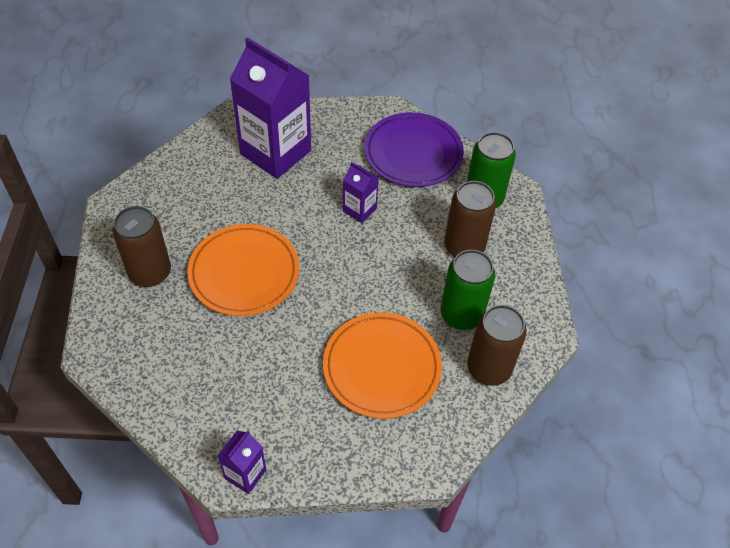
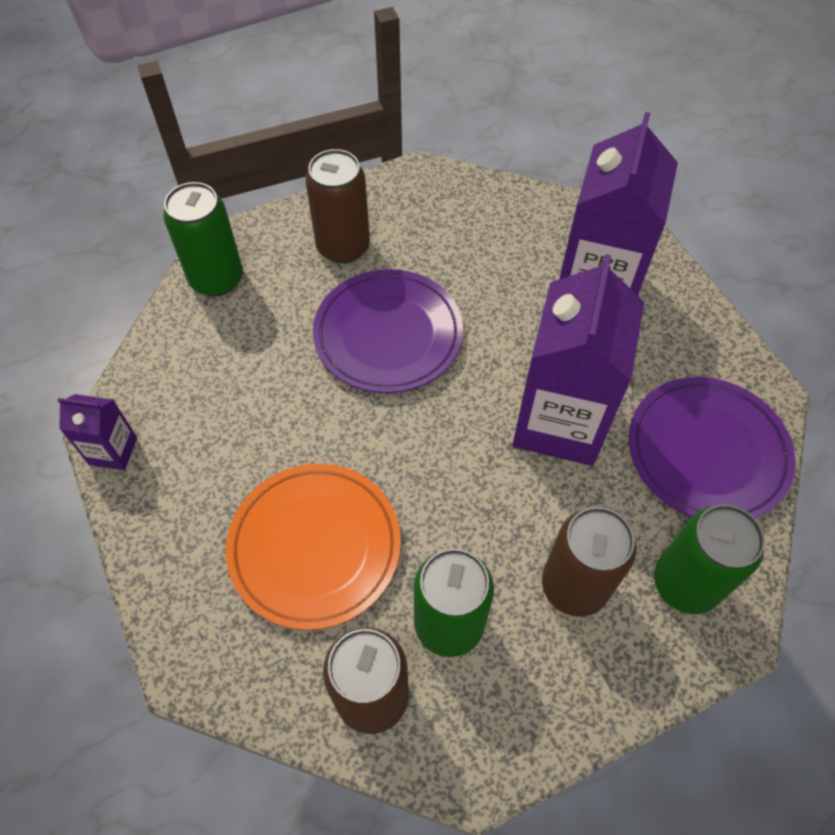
camera: 70 degrees right, 5 degrees up
(126, 363) = (216, 279): none -> green can
(244, 273) = (388, 335): orange plate -> purple plate
(359, 210) = (559, 422): purple carton -> purple carton, size x2.17

